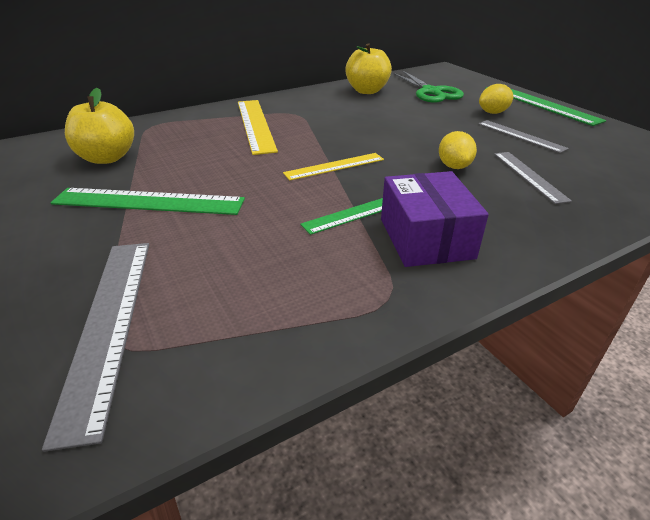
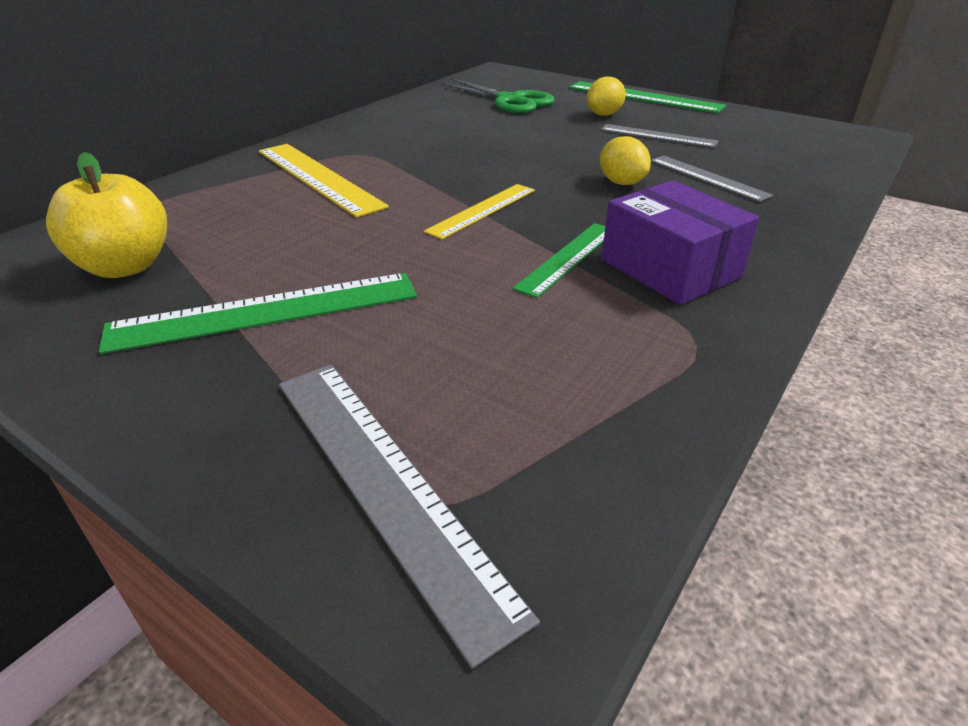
camera: 25 degrees left, 0 degrees up
(367, 91) = (428, 110): yellow apple -> none

